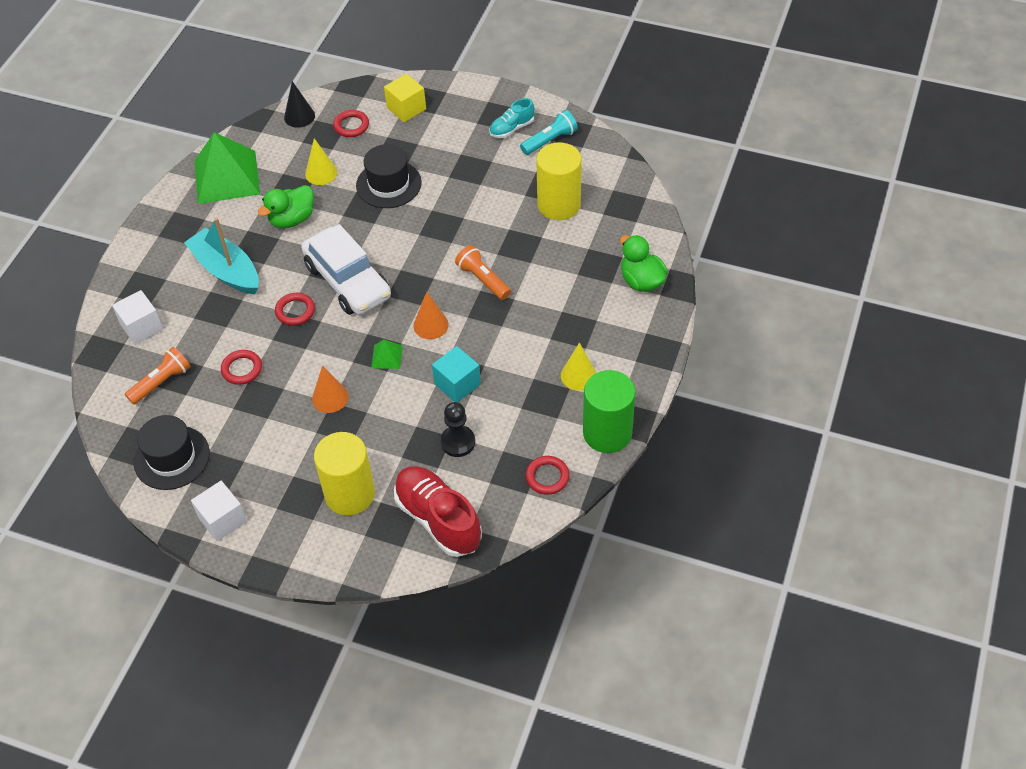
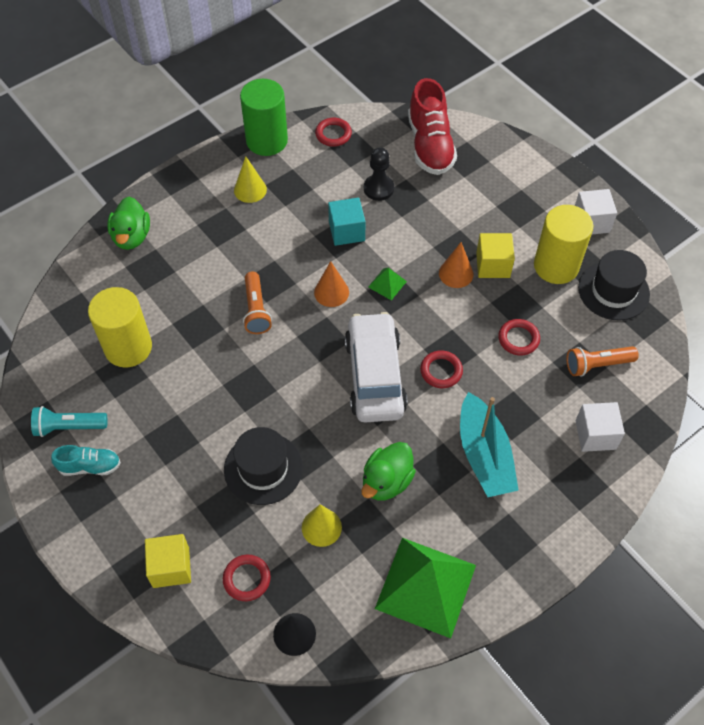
camera: 150 degrees left, 5 degrees up
(292, 219) = (386, 481): green duck -> green duck turned 135 degrees clockwise
(300, 423) = (493, 265): none -> yellow cube
(350, 494) = (483, 193): yellow cylinder -> yellow cylinder (556, 266)

